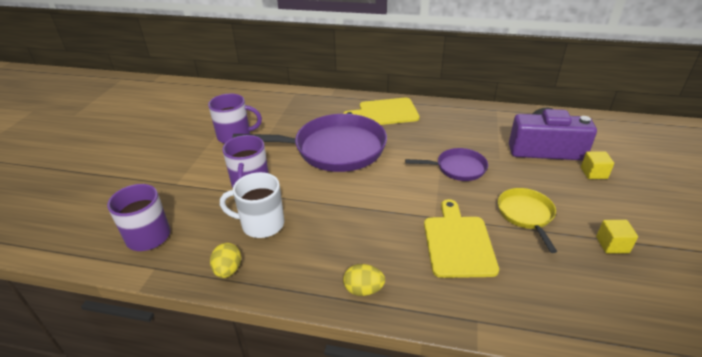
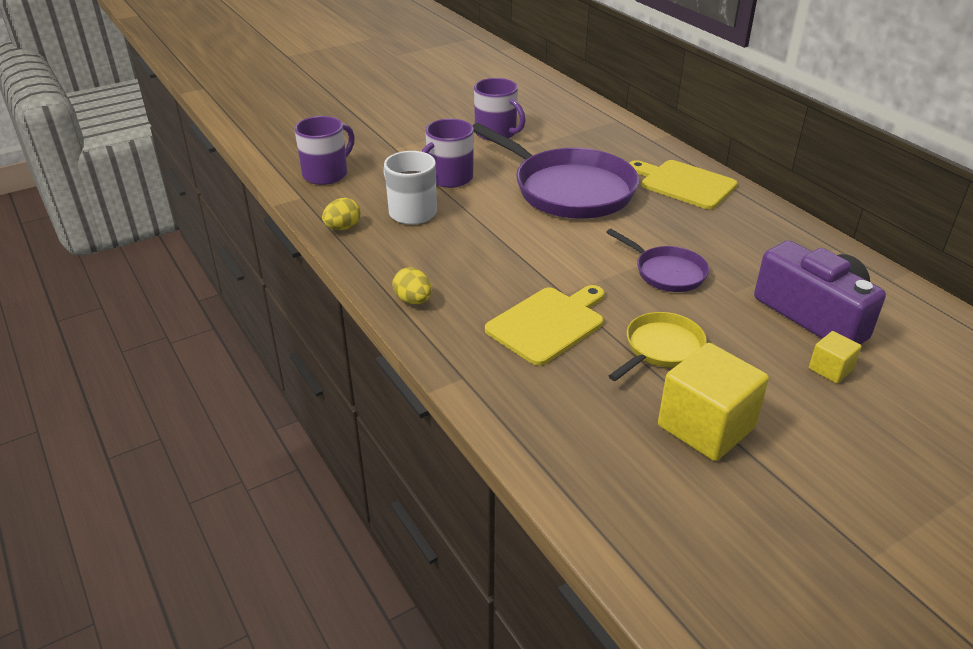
camera: 45 degrees right, 0 degrees up
(612, 245) = (706, 427): yellow cube -> yellow cube, size x2.03

